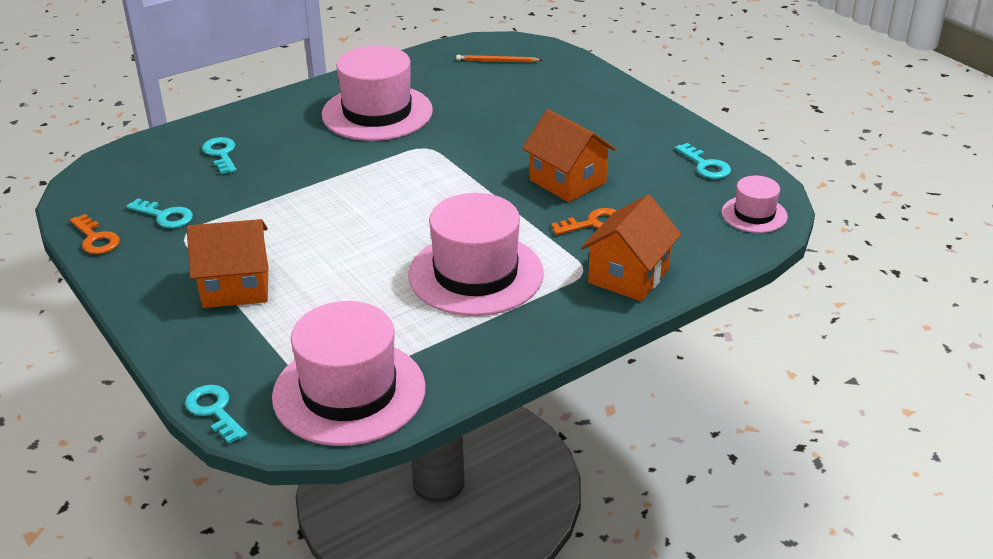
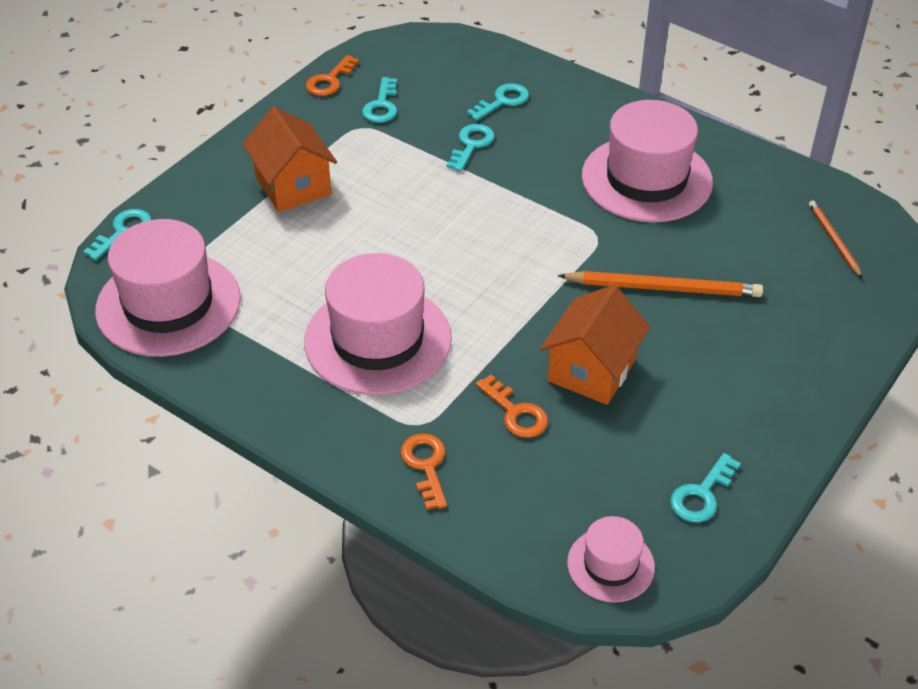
camera: 70 degrees right, 10 degrees up
(265, 180) = (471, 145): none -> turquoise key
(501, 134) = (663, 288): none -> orange pencil
(628, 276) = (425, 465): orange house -> orange key

